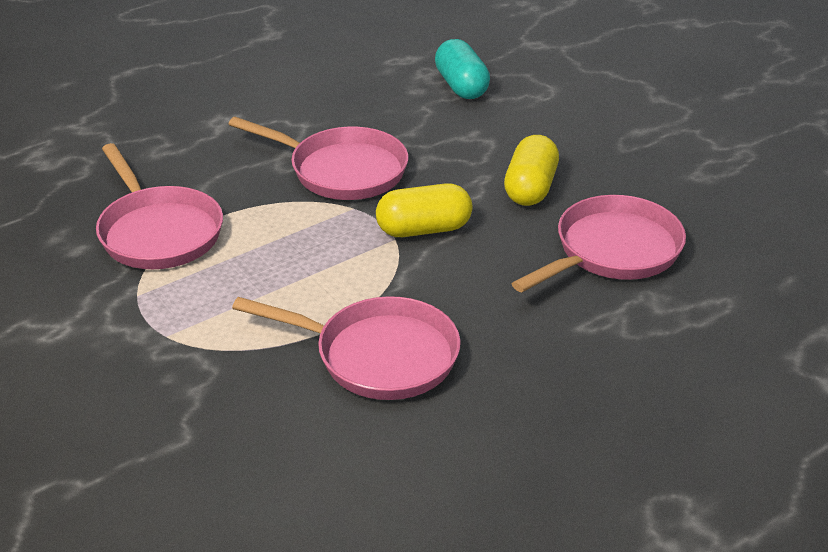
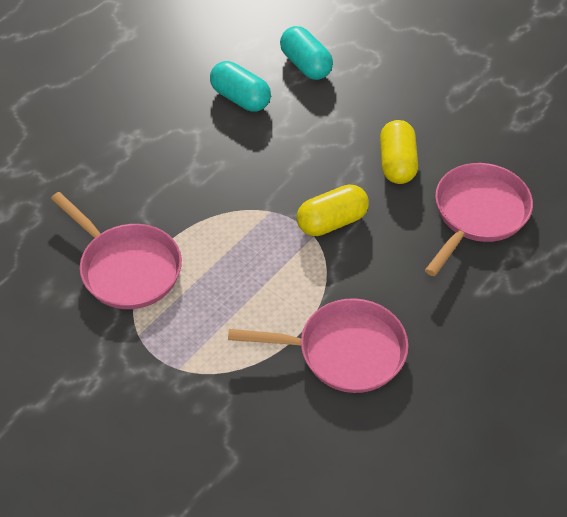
camera: 15 degrees left, 15 degrees up
(342, 170) = (246, 174): pink pan -> none
(370, 104) = (240, 98): none -> turquoise capsule

